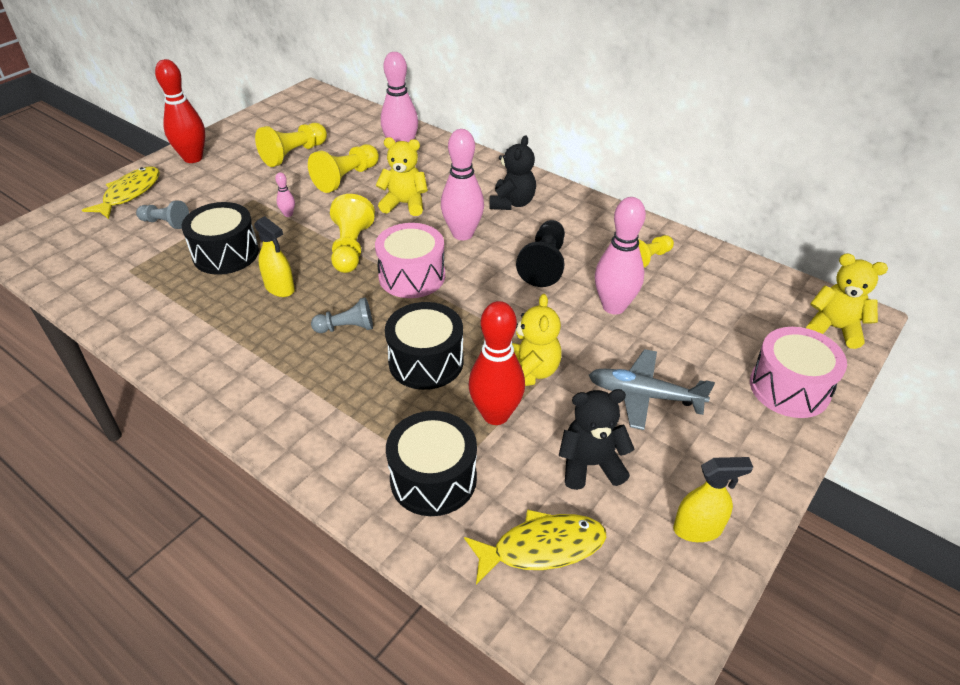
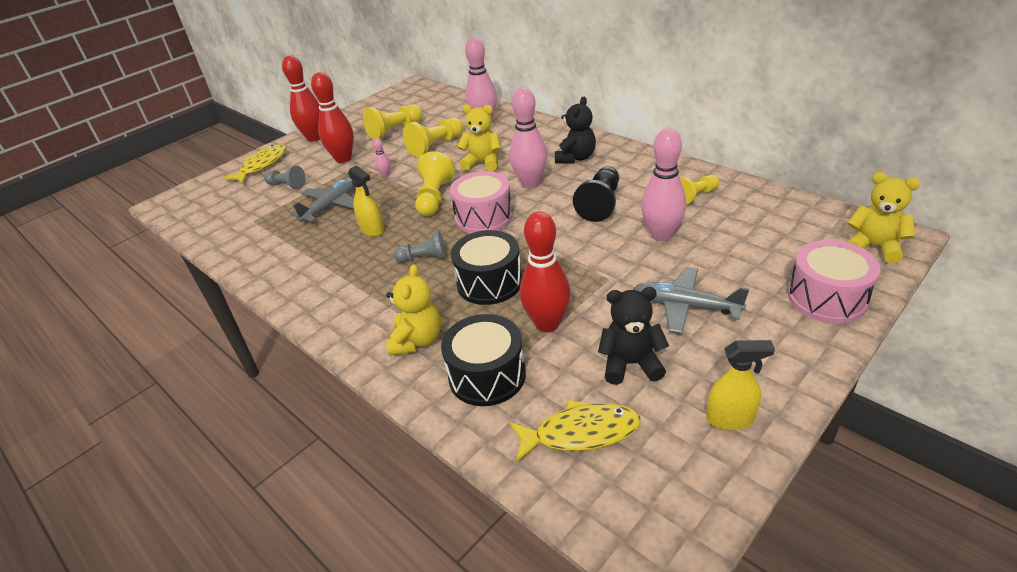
camera: 10 degrees right, 5 degrees down
(226, 254) = (331, 206): black drum -> grey plane
(233, 189) = (343, 159): none -> red bowling pin
(530, 372) = (581, 289): yellow teddy bear -> yellow teddy bear (417, 340)

